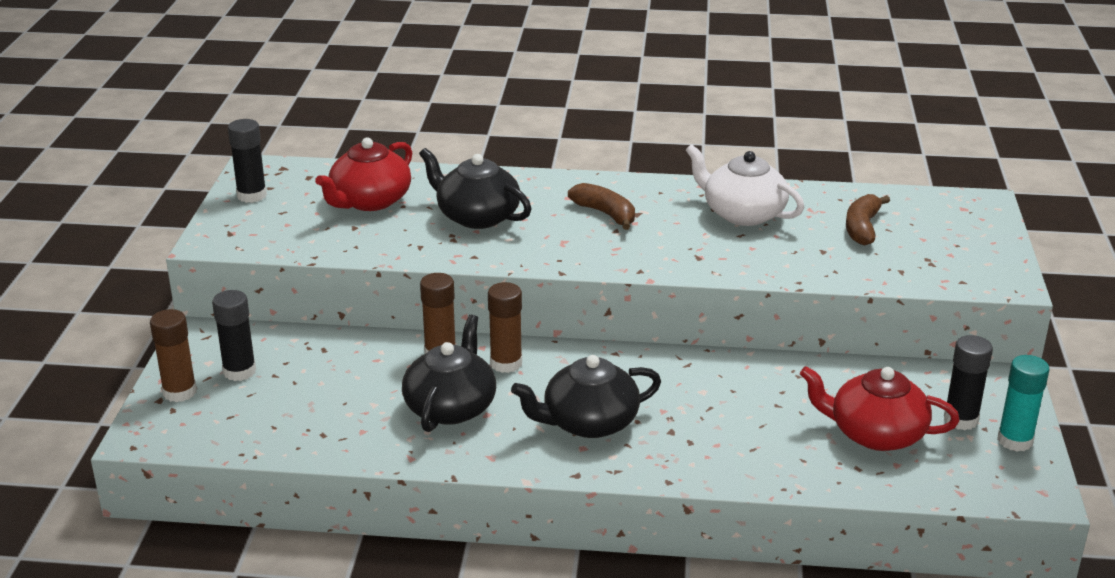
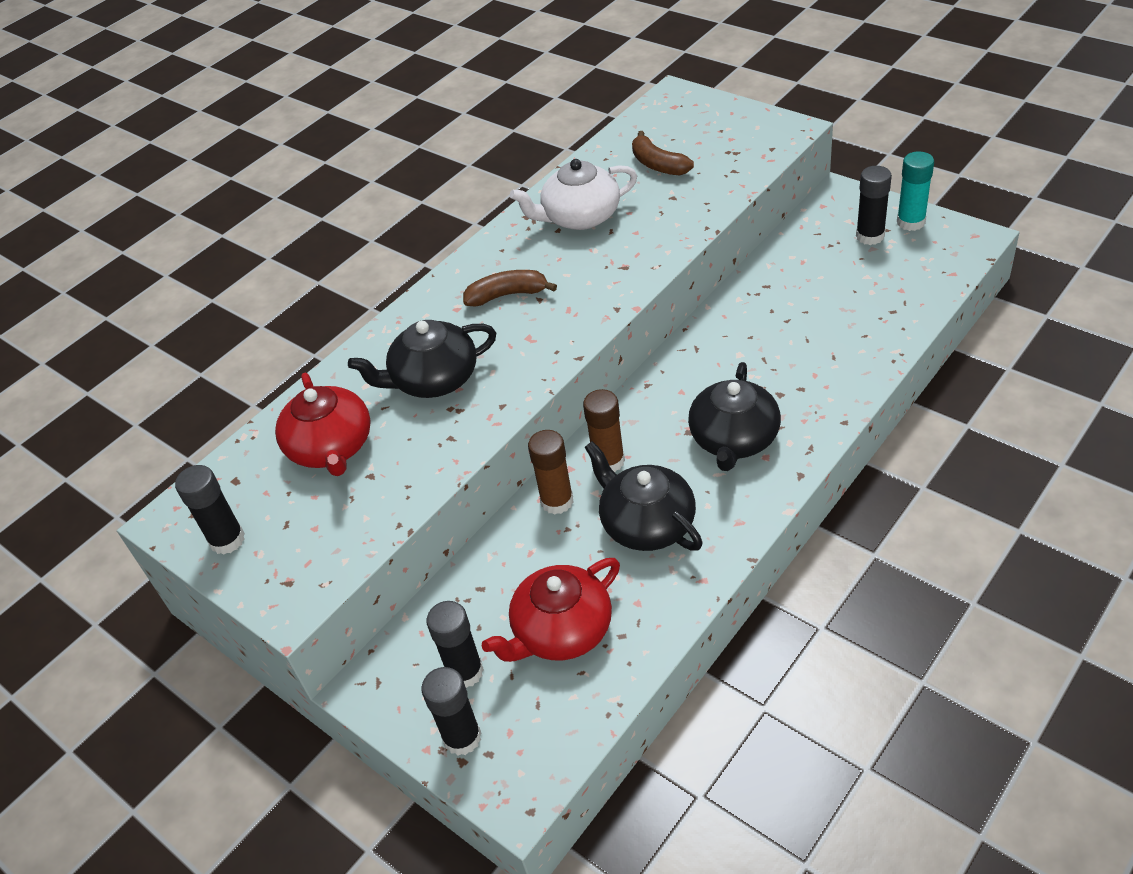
camera: 50 degrees left, 15 degrees up
(179, 392) = (462, 737): brown glue stick -> black glue stick
(875, 434) = (858, 284): red teapot -> red teapot (561, 630)

